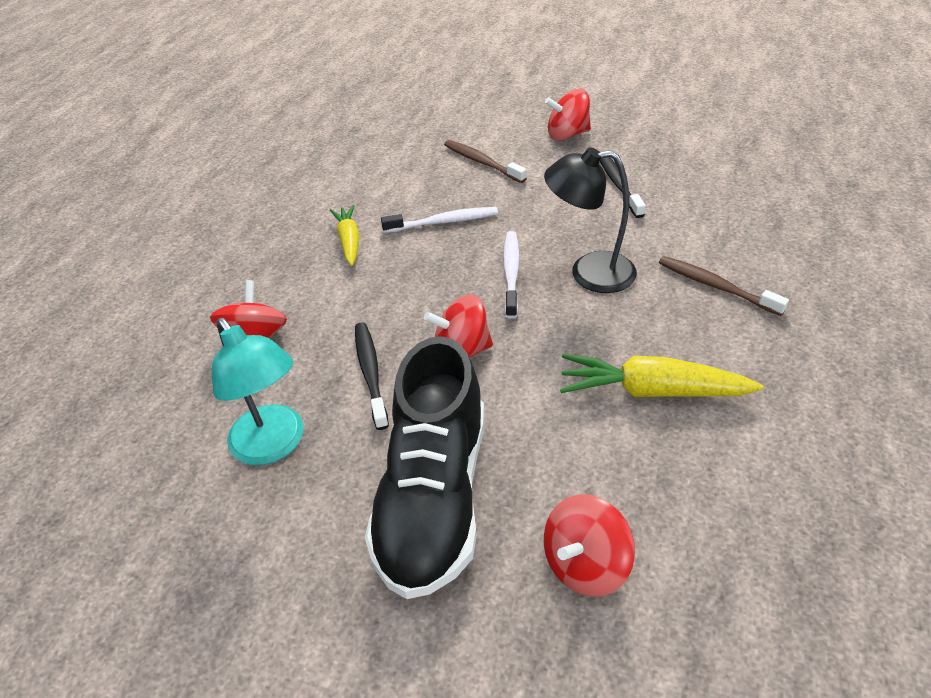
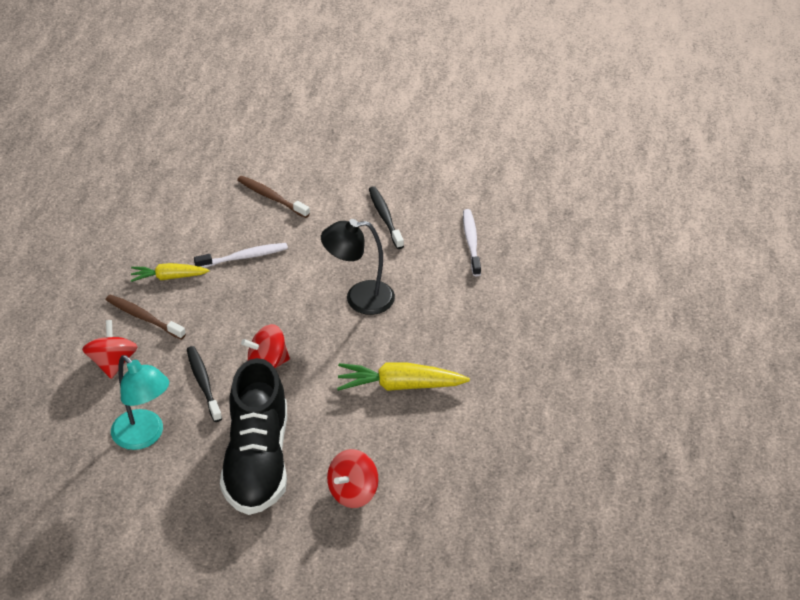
camera: 10 degrees left, 0 degrees up
(349, 241) = (169, 277): yellow carrot -> yellow carrot turned 75 degrees counterclockwise
(511, 273) = (300, 301): white toothbrush -> white toothbrush (471, 242)
(567, 134) = (344, 166): red spinning top -> none
(715, 286) = (451, 306): brown toothbrush -> brown toothbrush (143, 317)

